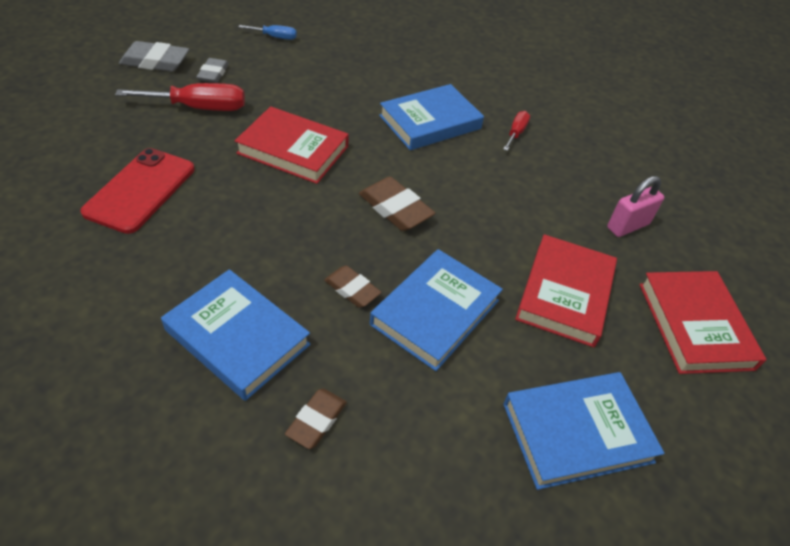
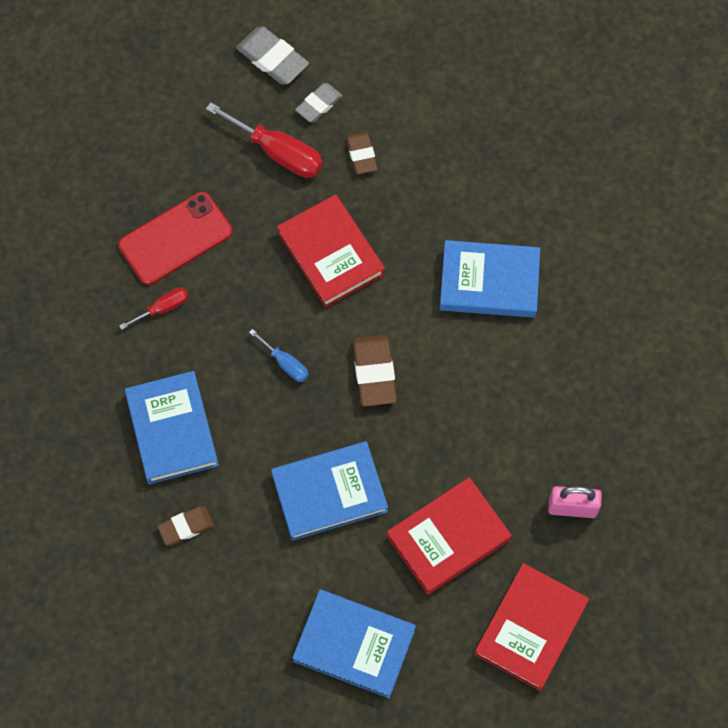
camera: 40 degrees right, 20 degrees up
(275, 37) = (417, 70): blue screwdriver -> blue screwdriver (285, 363)
(352, 289) = (281, 435): brown eraser -> brown eraser (361, 155)
(516, 133) = (567, 341): red screwdriver -> red screwdriver (163, 308)

